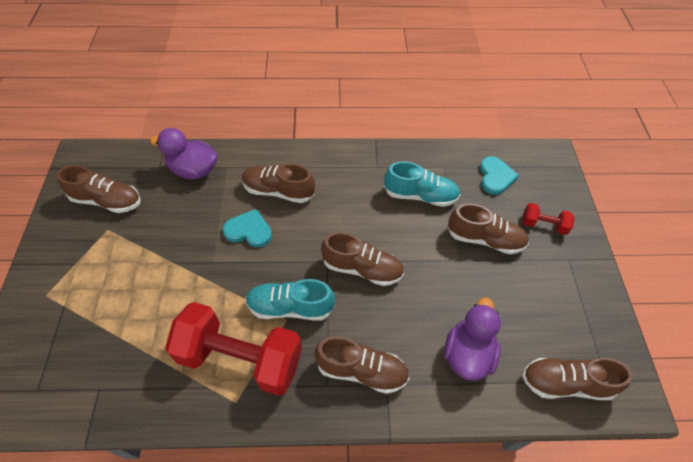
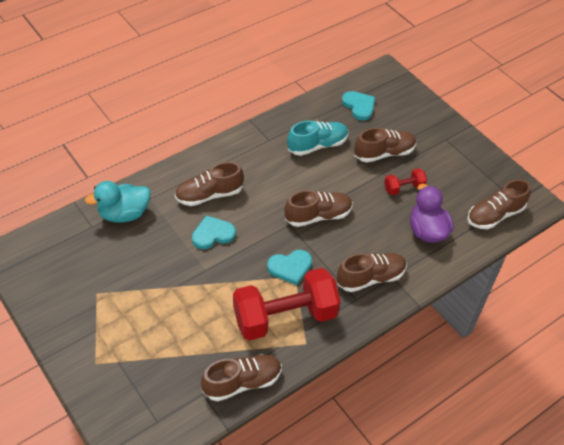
camera: 35 degrees left, 5 degrees down
(107, 201) = (73, 273): brown shoe -> brown shoe (242, 382)
(193, 170) = (124, 214): purple duck -> turquoise duck
(290, 307) = (290, 267): turquoise shoe -> turquoise heart
(543, 225) = (414, 124): red dumbbell -> red dumbbell (404, 188)

